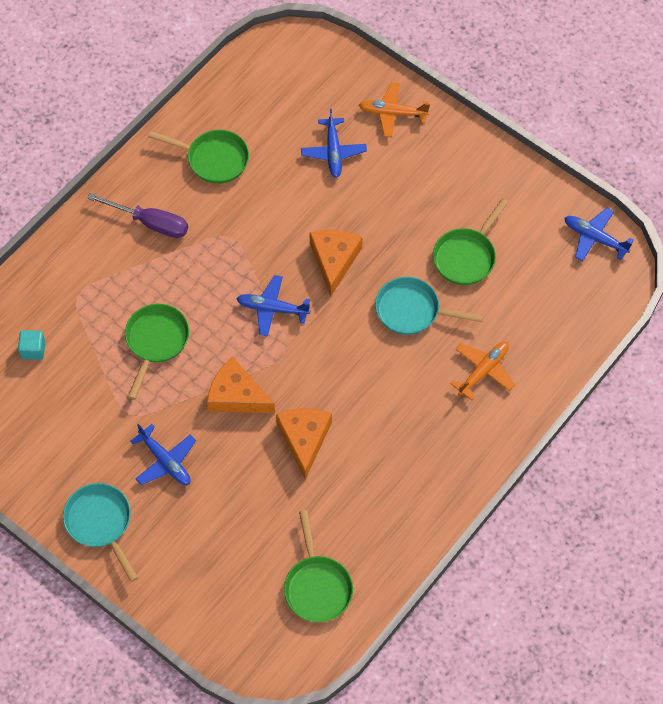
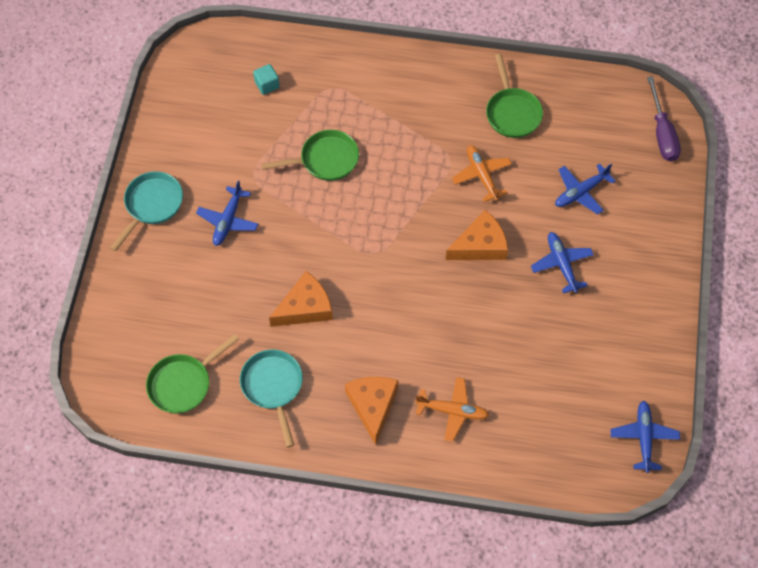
camera: 60 degrees right, 0 degrees up
(150, 223) = (425, 101): purple screwdriver -> purple screwdriver (662, 133)
(237, 396) = (314, 239): orange cheese -> orange cheese (373, 406)
(272, 309) = (406, 224): blue plane -> blue plane (561, 264)
(392, 113) = (650, 216): orange plane -> orange plane (482, 175)
(412, 311) = (473, 327): turquoise pan -> turquoise pan (273, 387)
(466, 256) = (553, 343): green pan -> none

